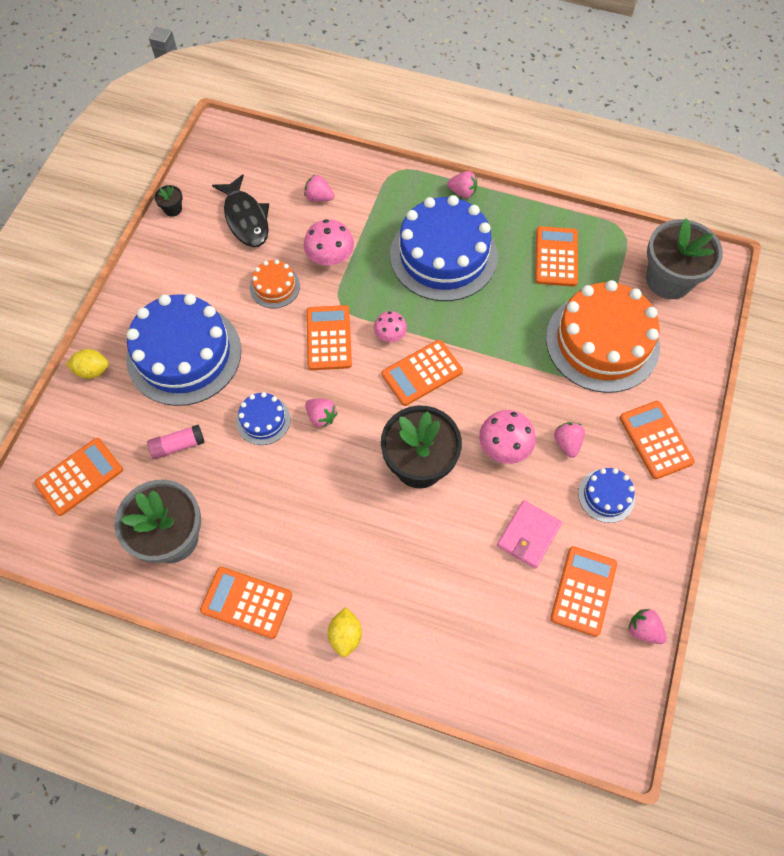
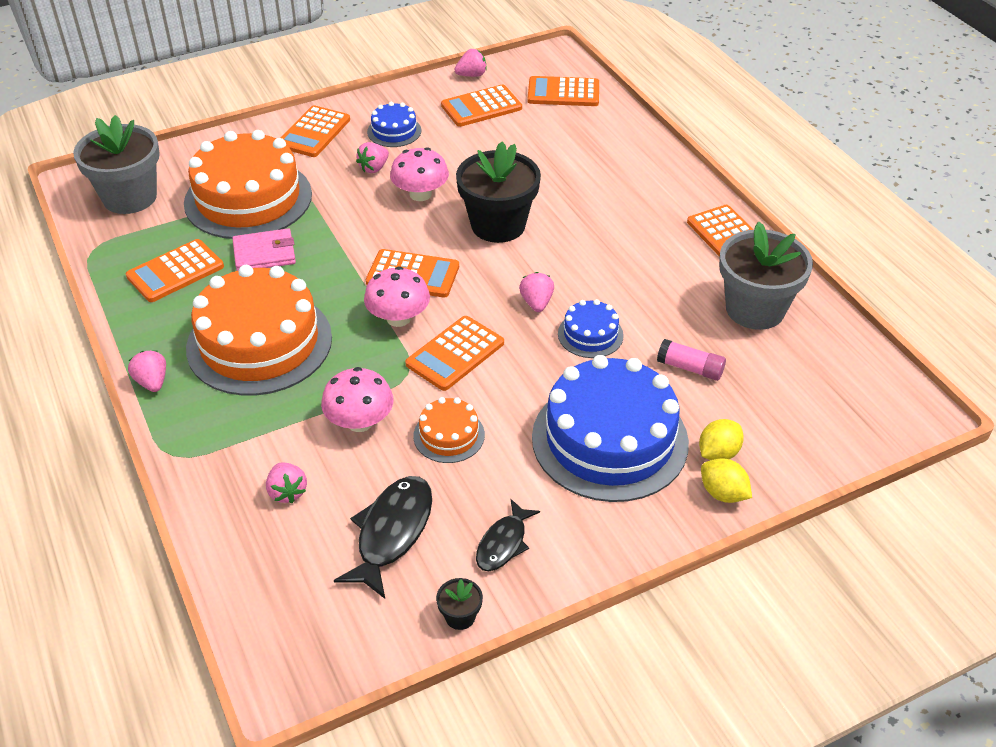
camera: 135 degrees left, 20 degrees down
(79, 476) = (810, 407): orange calculator -> orange calculator (563, 93)
(186, 255) = (503, 543): none -> black fish
(345, 635) = (670, 180): yellow lemon -> yellow lemon (718, 453)
(390, 334) = (398, 318): pink mushroom -> pink mushroom, size x1.57
(443, 255) = (259, 343): blue cake -> orange cake
(528, 535) = (476, 147): pink wallet -> pink wallet (264, 253)
(643, 630) = (471, 75): pink strawberry -> pink strawberry turned 105 degrees counterclockwise

